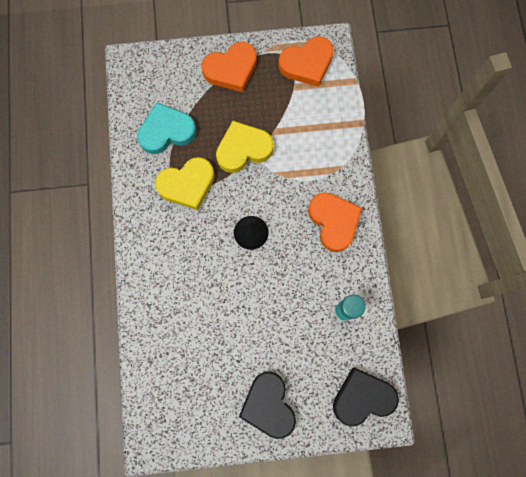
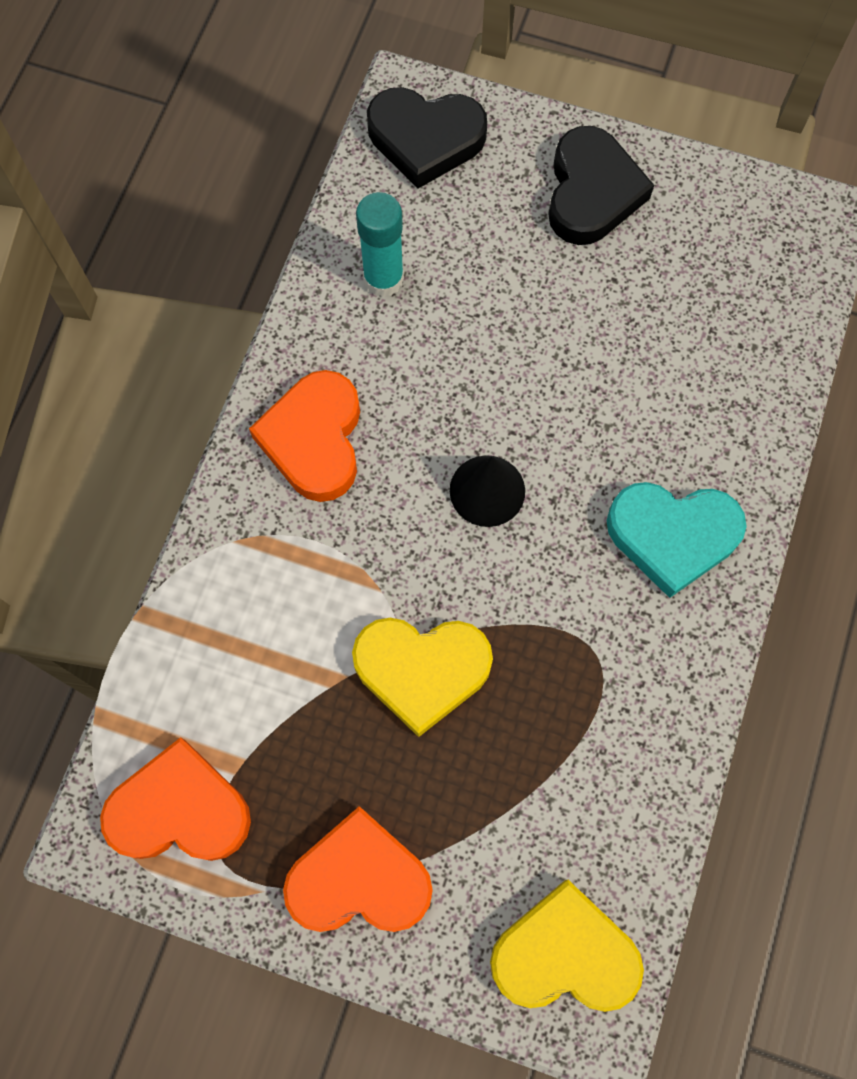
camera: 155 degrees left, 5 degrees down
(166, 131) = (573, 790): turquoise heart -> turquoise heart (672, 536)
(187, 185) = (576, 646): yellow heart -> yellow heart (564, 953)

